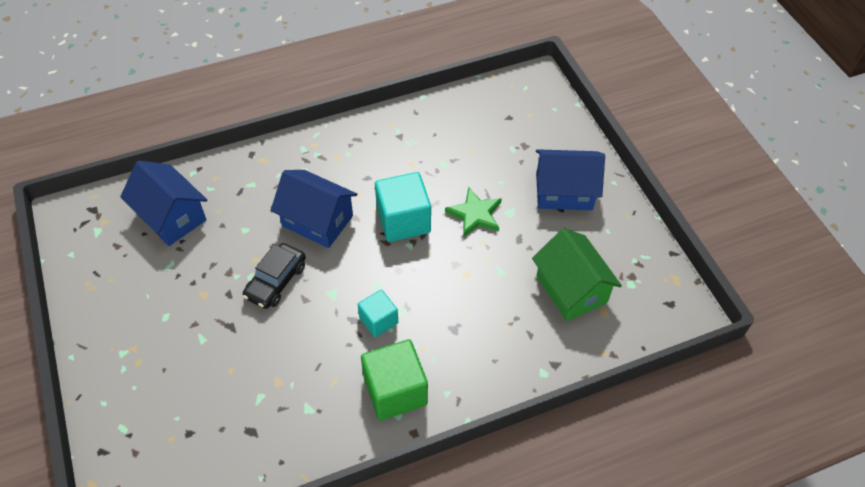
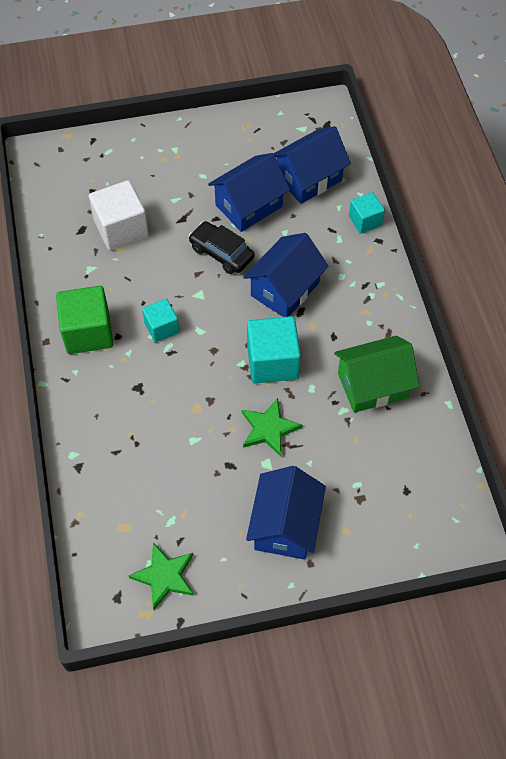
camera: 100 degrees right, 5 degrees up
(210, 265) = (249, 206): none -> blue house
(227, 166) = (365, 221): none -> turquoise cube
(248, 387) = (121, 229): none -> white cube
(571, 289) = (157, 502): green house -> green house (372, 385)
(638, 271) = (164, 576): none -> green star

